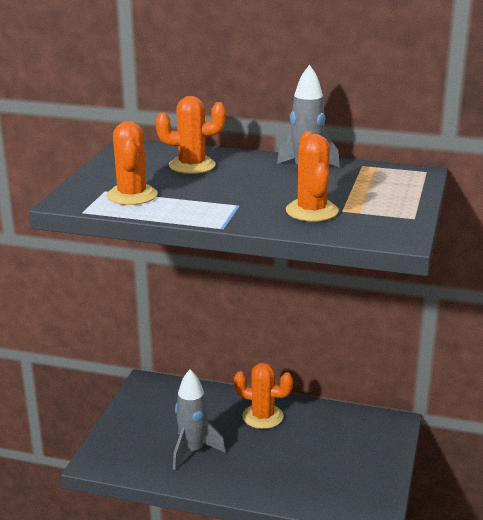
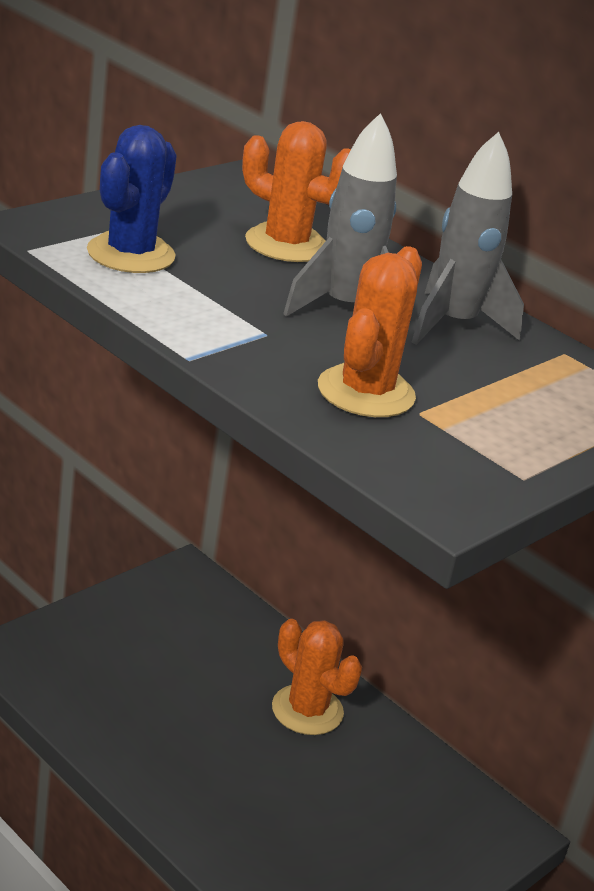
camera: 25 degrees right, 5 degrees up
(132, 195) = (131, 254): orange cactus -> blue cactus
(193, 451) = (155, 708): grey rocket -> grey rocket (344, 308)

